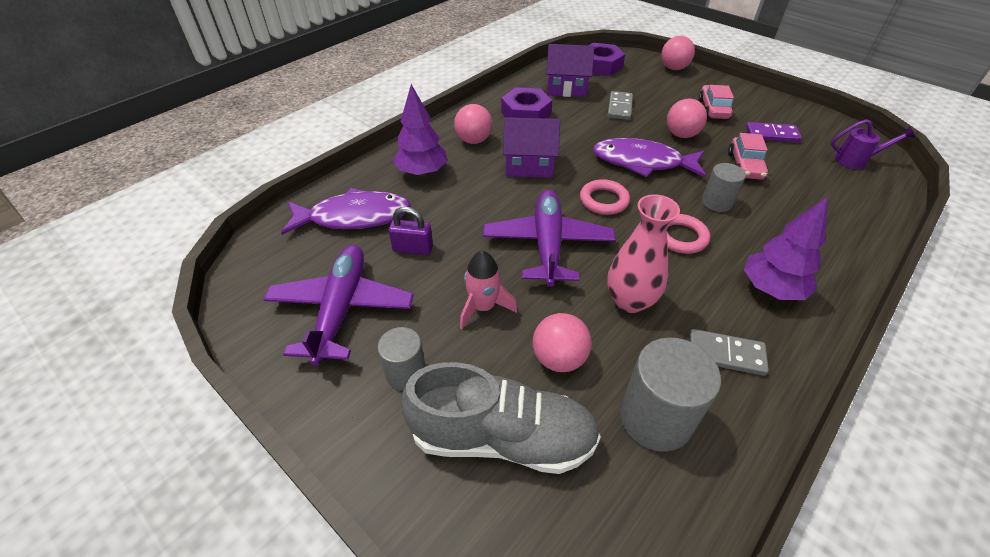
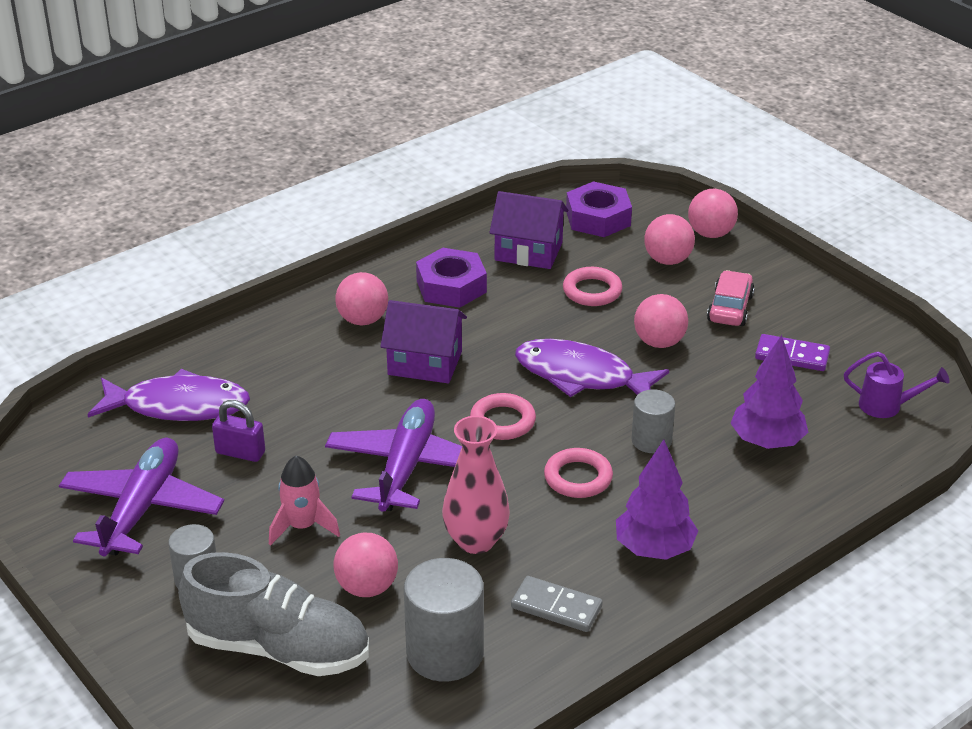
camera: 10 degrees right, 10 degrees down
(422, 172) = (279, 358): purple tree -> purple tree (767, 442)
(619, 107) = (592, 291): grey domino -> pink ring
(656, 85) = (667, 260): none -> pink ball
(745, 166) = (721, 397): pink car -> none

